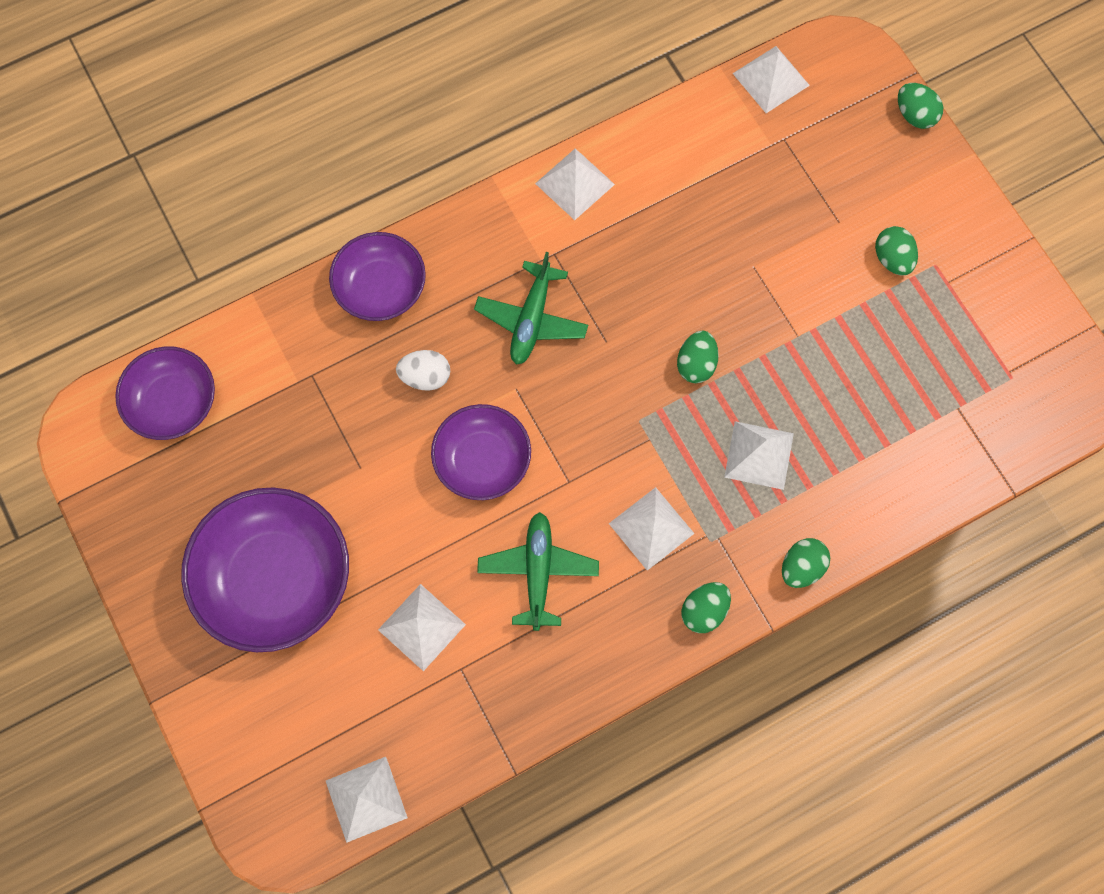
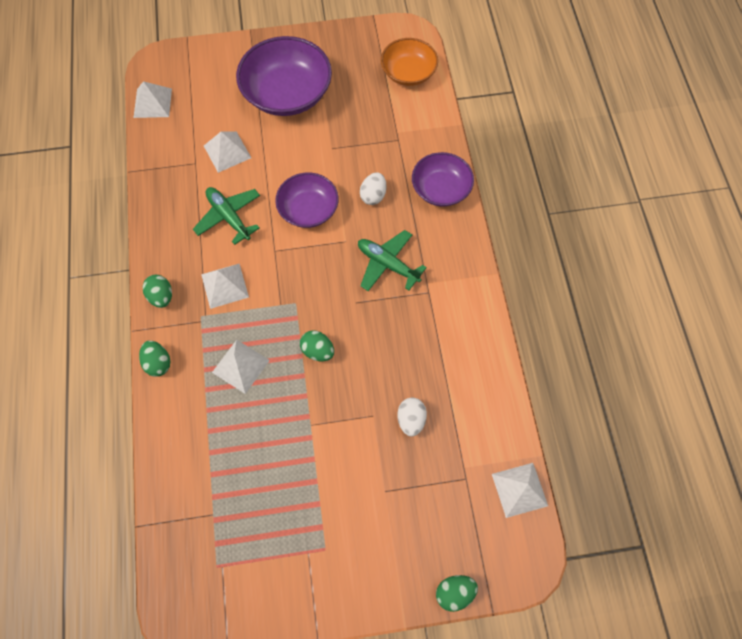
camera: 110 degrees right, 5 degrees down
(173, 402) = (408, 73): purple bowl -> orange bowl
(538, 572) = (229, 217): green plane -> green plane turned 150 degrees counterclockwise
(575, 184) = (475, 322): white pyramid -> none
(739, 220) = (411, 420): none -> white egg
(892, 259) = (341, 518): green egg -> none

